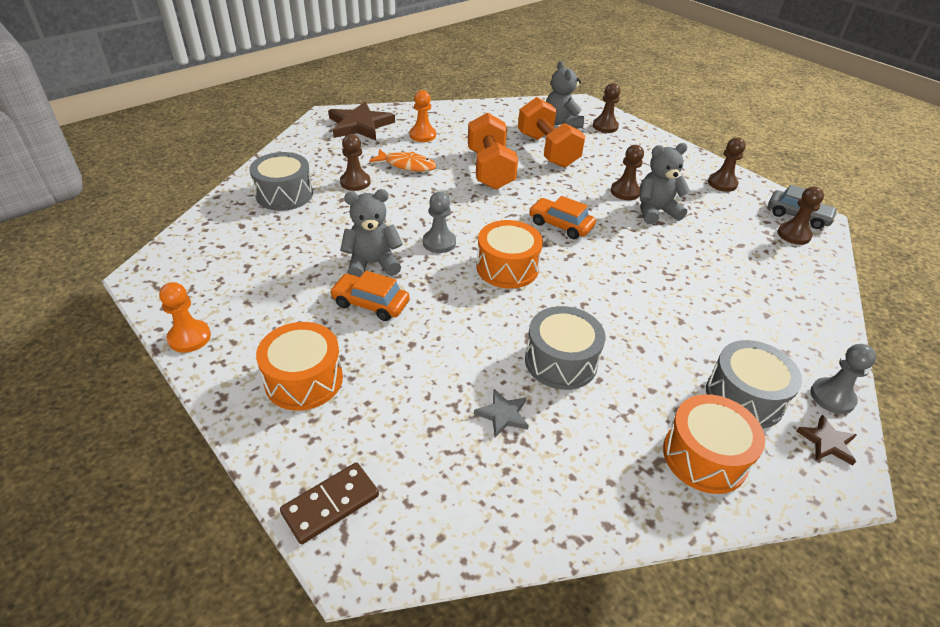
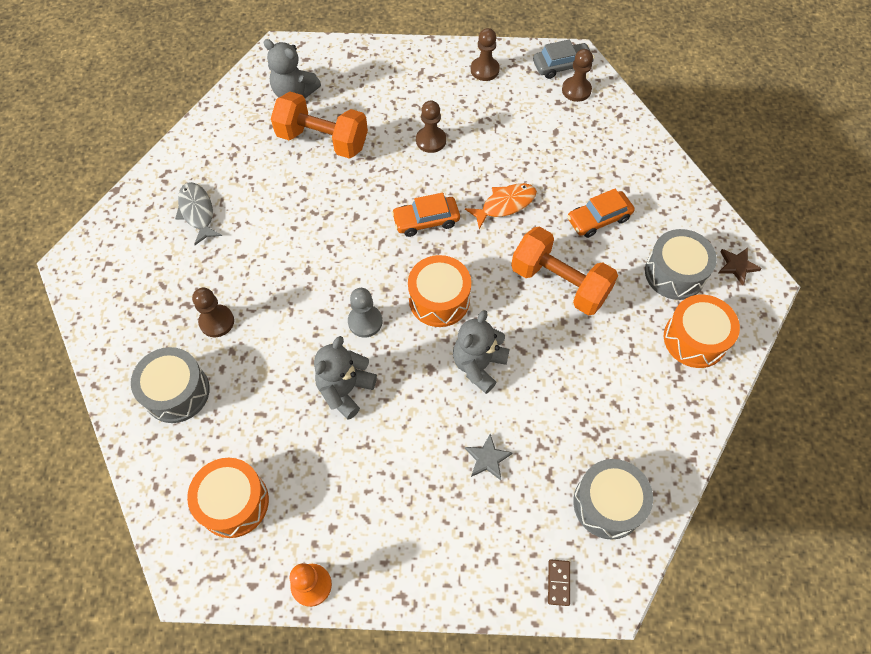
camera: 45 degrees left, 20 degrees up
(304, 380) = (433, 528): orange drum -> orange drum (234, 502)
(330, 504) = (558, 582): brown domino -> brown domino, size x0.60
(360, 125) = (122, 249): brown star -> none
(370, 303) = (392, 425): orange car -> orange car (598, 219)
(407, 165) = (233, 261): orange fish -> orange fish (505, 205)
(422, 135) = (197, 212): orange pawn -> grey fish
(490, 169) = (305, 205): orange dumbbell -> orange dumbbell (559, 283)
(503, 414) = (573, 423): grey star -> grey star (487, 458)
(561, 361) = (559, 348): grey drum -> grey drum (608, 504)
(605, 126) = (333, 68): brown pawn -> none
(655, 211) = (472, 144): grey teddy bear -> grey teddy bear (478, 365)
(832, 397) = (713, 227): grey pawn -> none

